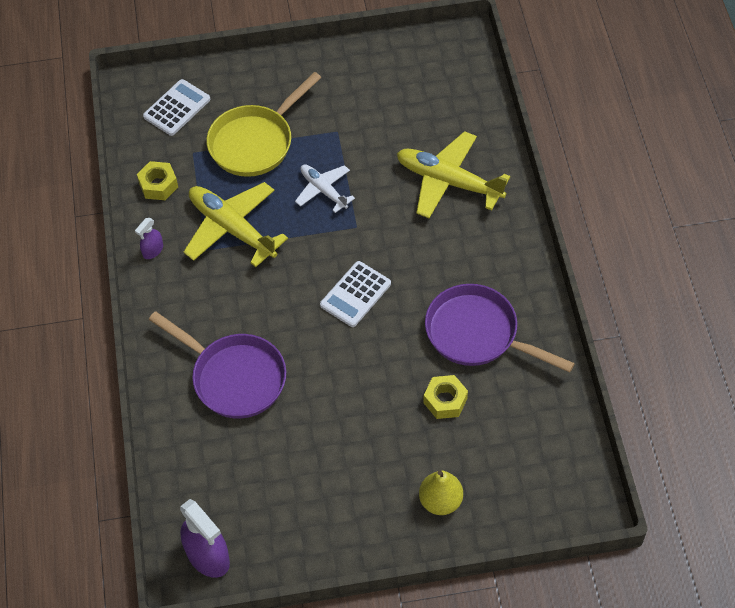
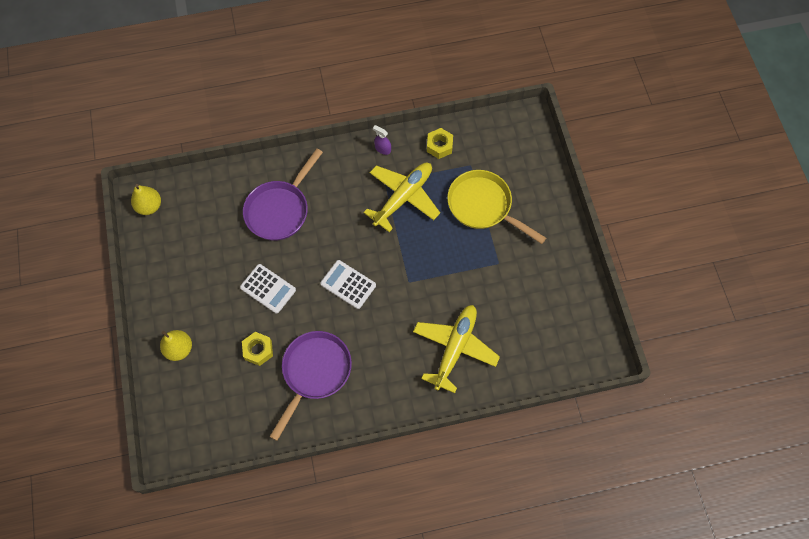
camera: 85 degrees right, 10 degrees up
(177, 108) = (511, 150): white calculator -> white calculator (268, 288)
(208, 556) = (149, 206): purple spray bottle -> yellow pear
(323, 190) = (441, 257): white plane -> none

